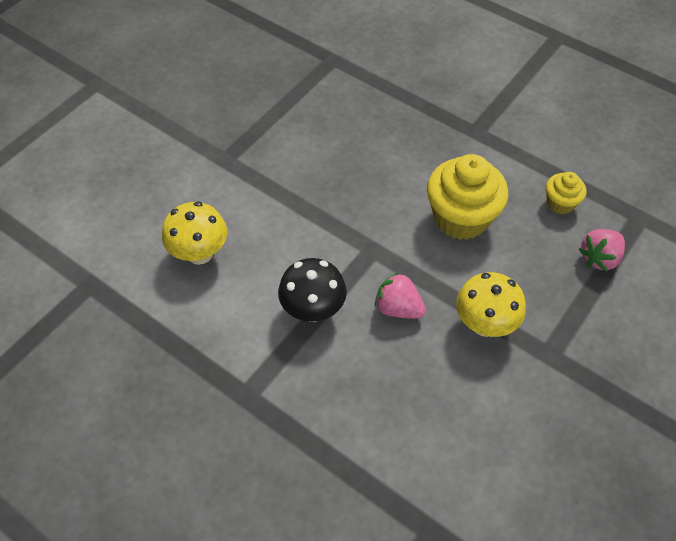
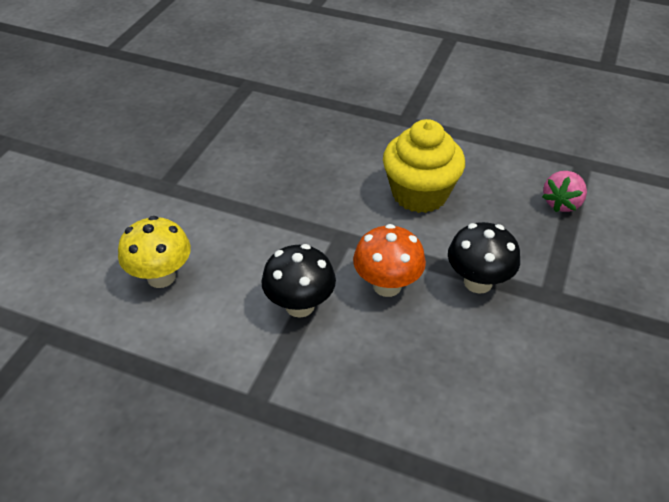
camera: 15 degrees left, 10 degrees down
(398, 308) = (387, 285): pink strawberry -> orange mushroom
(484, 324) = (478, 282): yellow mushroom -> black mushroom
(560, 203) = (507, 165): yellow cupcake -> none

